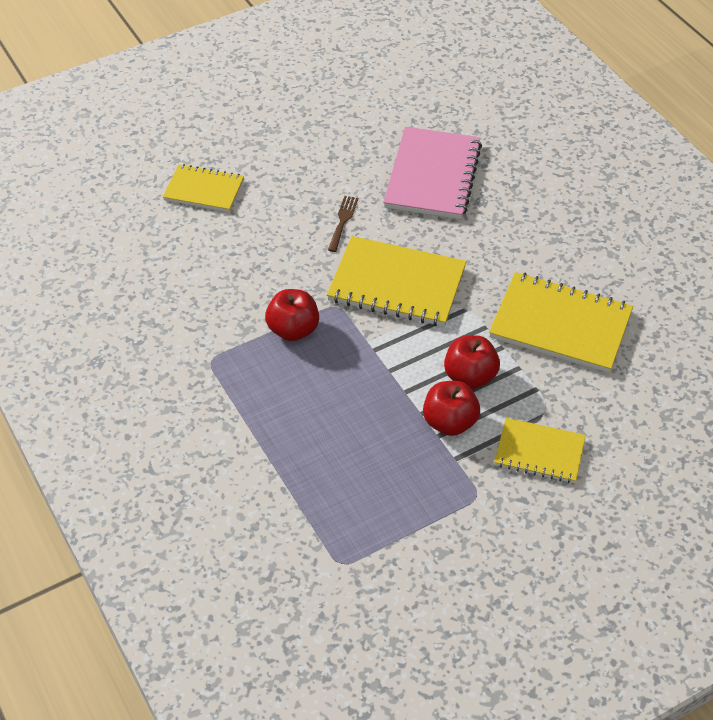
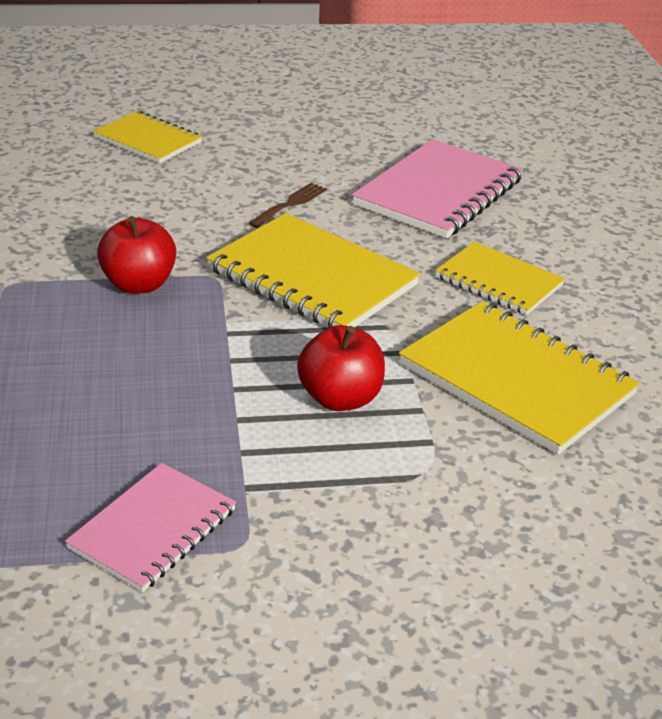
camera: 20 degrees right, 15 degrees down
(424, 504) = (153, 529): none -> pink notebook
(449, 422) = (270, 441): red apple -> none
(539, 452) = (382, 520): yellow notebook -> yellow notebook (498, 281)

